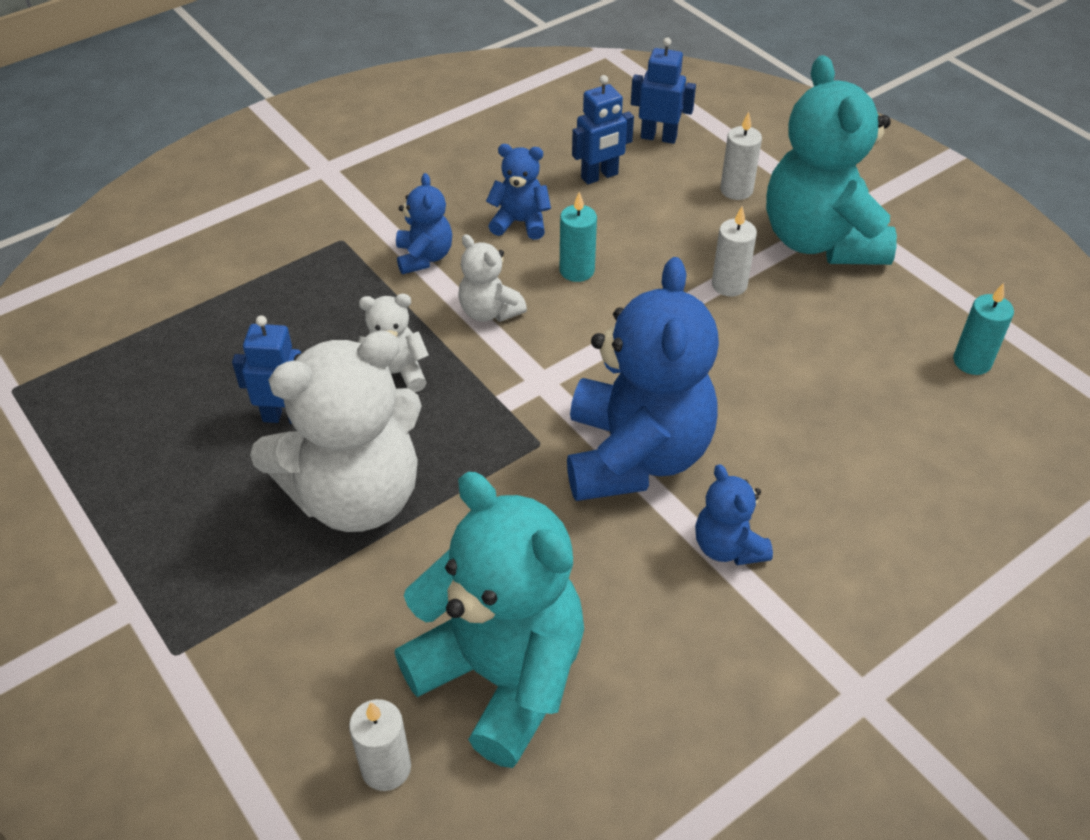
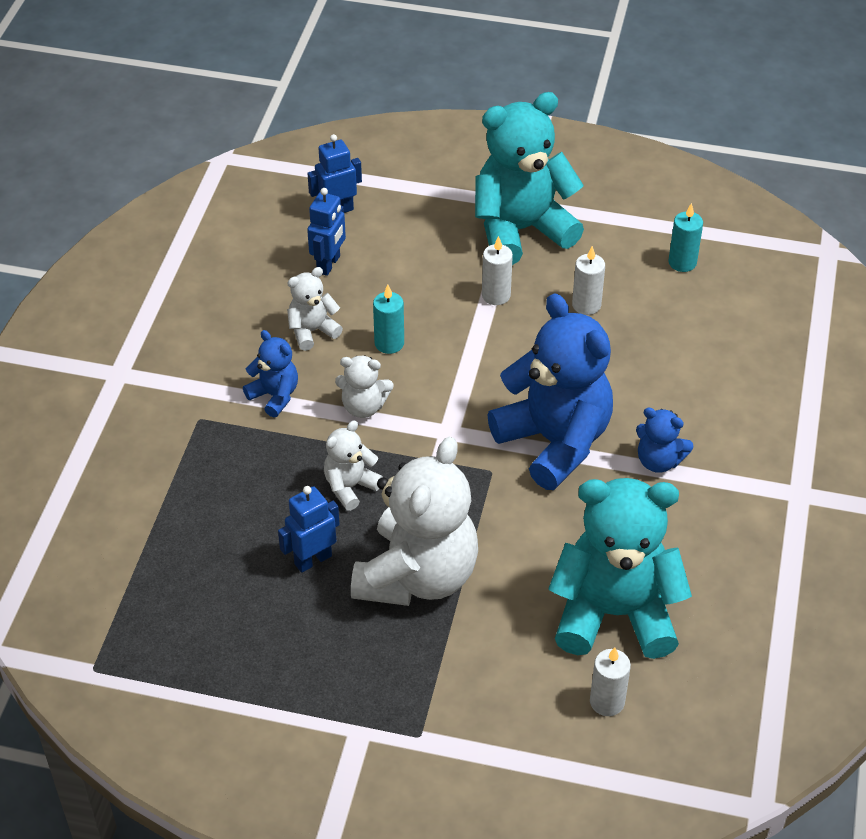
camera: 40 degrees left, 0 degrees up
(520, 222) = (312, 331): blue teddy bear -> white teddy bear
(736, 190) = (431, 223): white candle -> white candle (586, 305)
(820, 241) = (521, 230): turquoise teddy bear -> turquoise teddy bear turned 120 degrees clockwise

